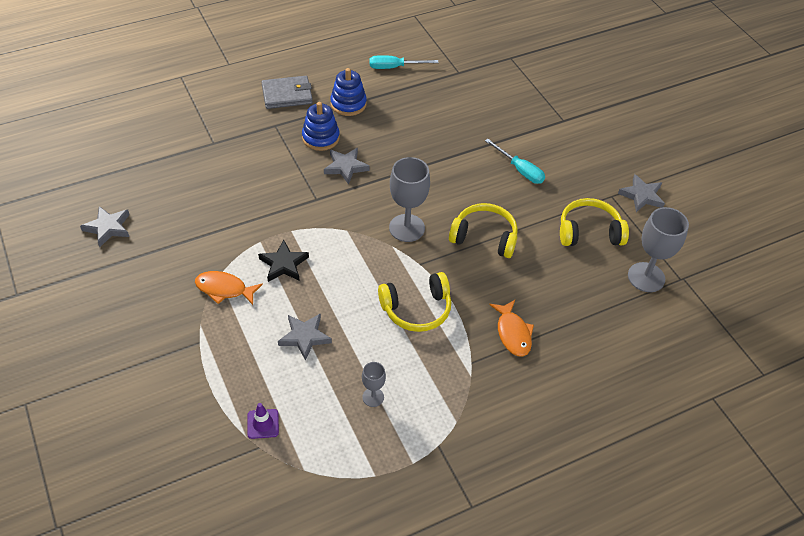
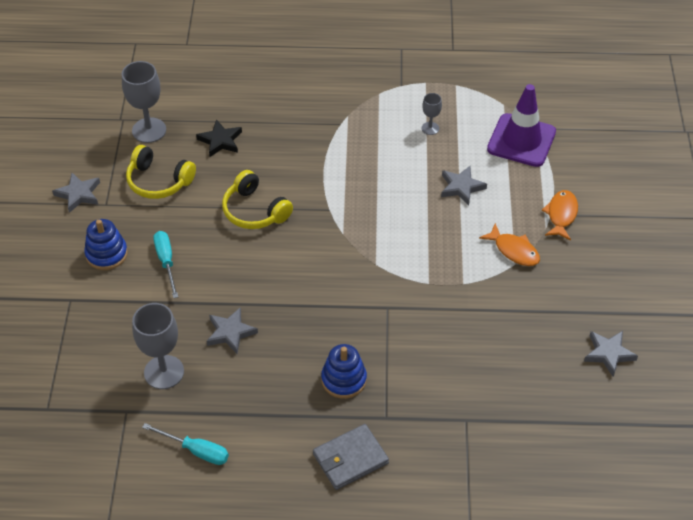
camera: 150 degrees left, 0 degrees up
(263, 424) = (521, 140): purple traffic cone -> purple traffic cone, size x2.36
(284, 264) = (450, 253): black star -> black star (220, 141)
(287, 95) = (350, 459): grey wallet -> grey wallet turned 45 degrees counterclockwise
(345, 167) = (337, 332): grey star -> grey star (230, 332)
(348, 104) = (286, 415): blue stacking toy -> blue stacking toy (106, 254)
(407, 228) = (318, 245): grey goblet -> grey goblet (164, 372)
(416, 309) = (356, 175): yellow headphones -> none
(513, 333) = (293, 131): orange fish -> orange fish (561, 214)

